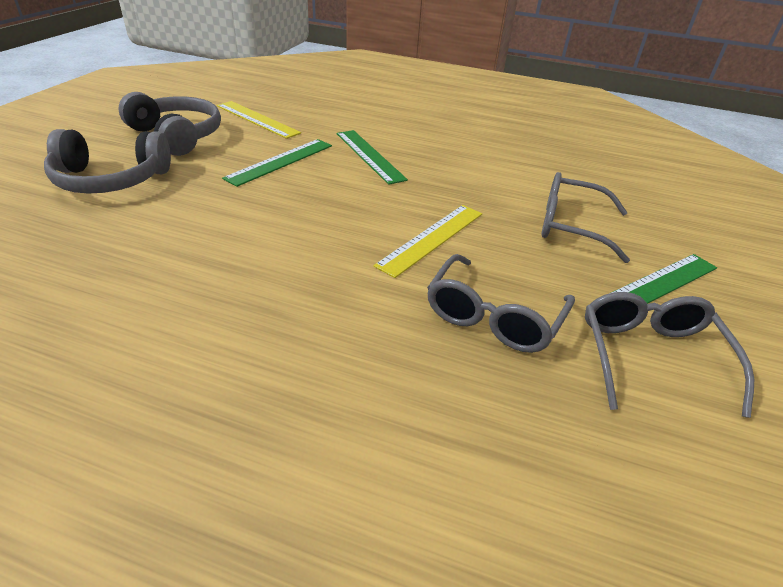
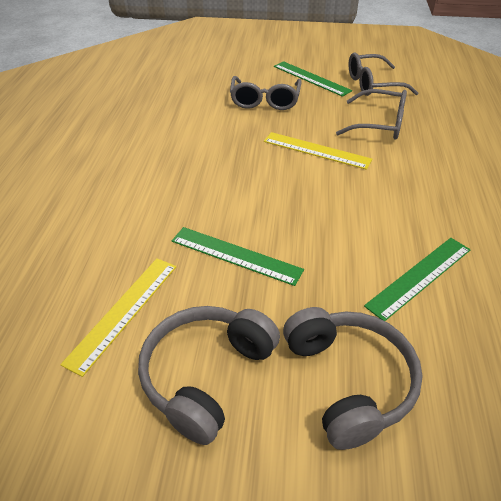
camera: 100 degrees left, 5 degrees up
(369, 155) = (195, 199): green ruler -> green ruler (419, 277)

